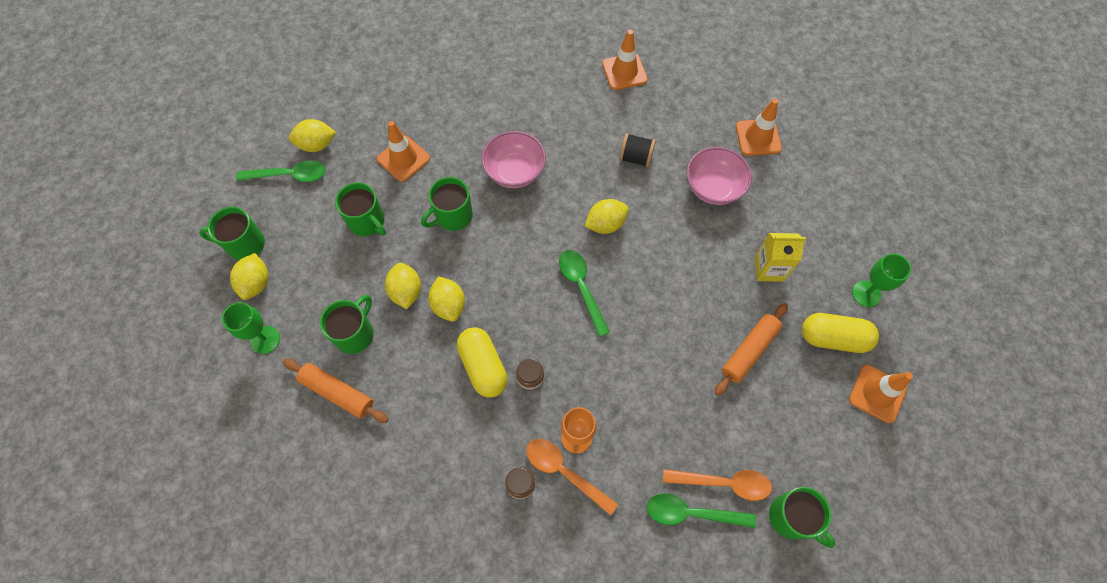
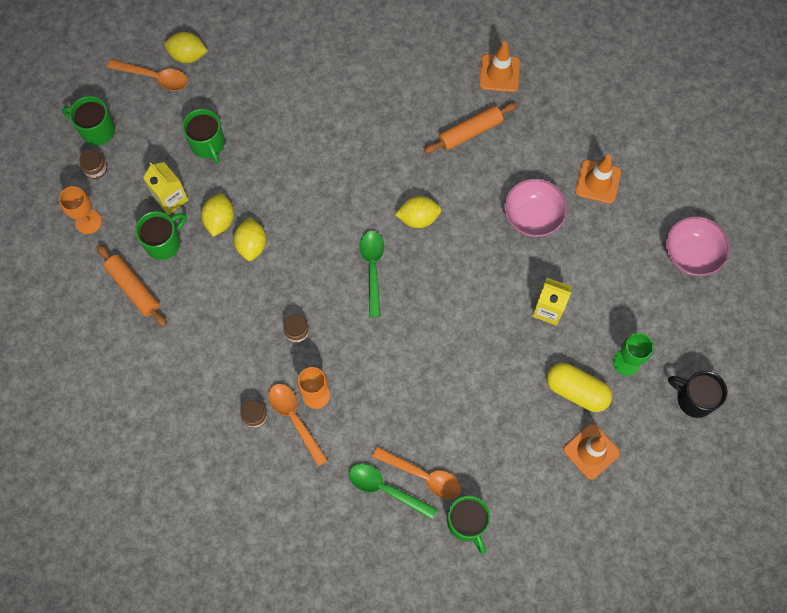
camera: 20 degrees right, 5 degrees up
(256, 283) = (96, 169): yellow lemon -> brown jar
(265, 339) = (88, 222): green goblet -> orange goblet
(289, 175) = (154, 77): green spoon -> orange spoon
(347, 287) = (171, 198): none -> yellow carton
(403, 159) = (260, 94): orange traffic cone -> none
(453, 216) = (285, 164): green mug -> none
(483, 367) = (261, 308): yellow capsule -> none
(515, 172) = (356, 140): pink bowl -> pink bowl (691, 254)
(635, 158) = (473, 163): black spool -> none
(749, 351) = (495, 375): orange rolling pin -> orange rolling pin (470, 132)
(946, 306) = (694, 399): none -> black mug

